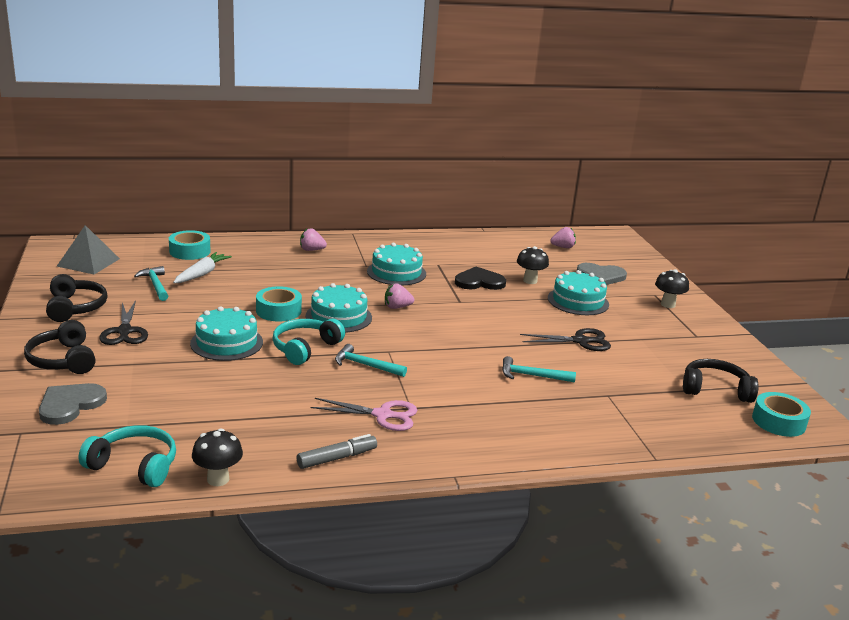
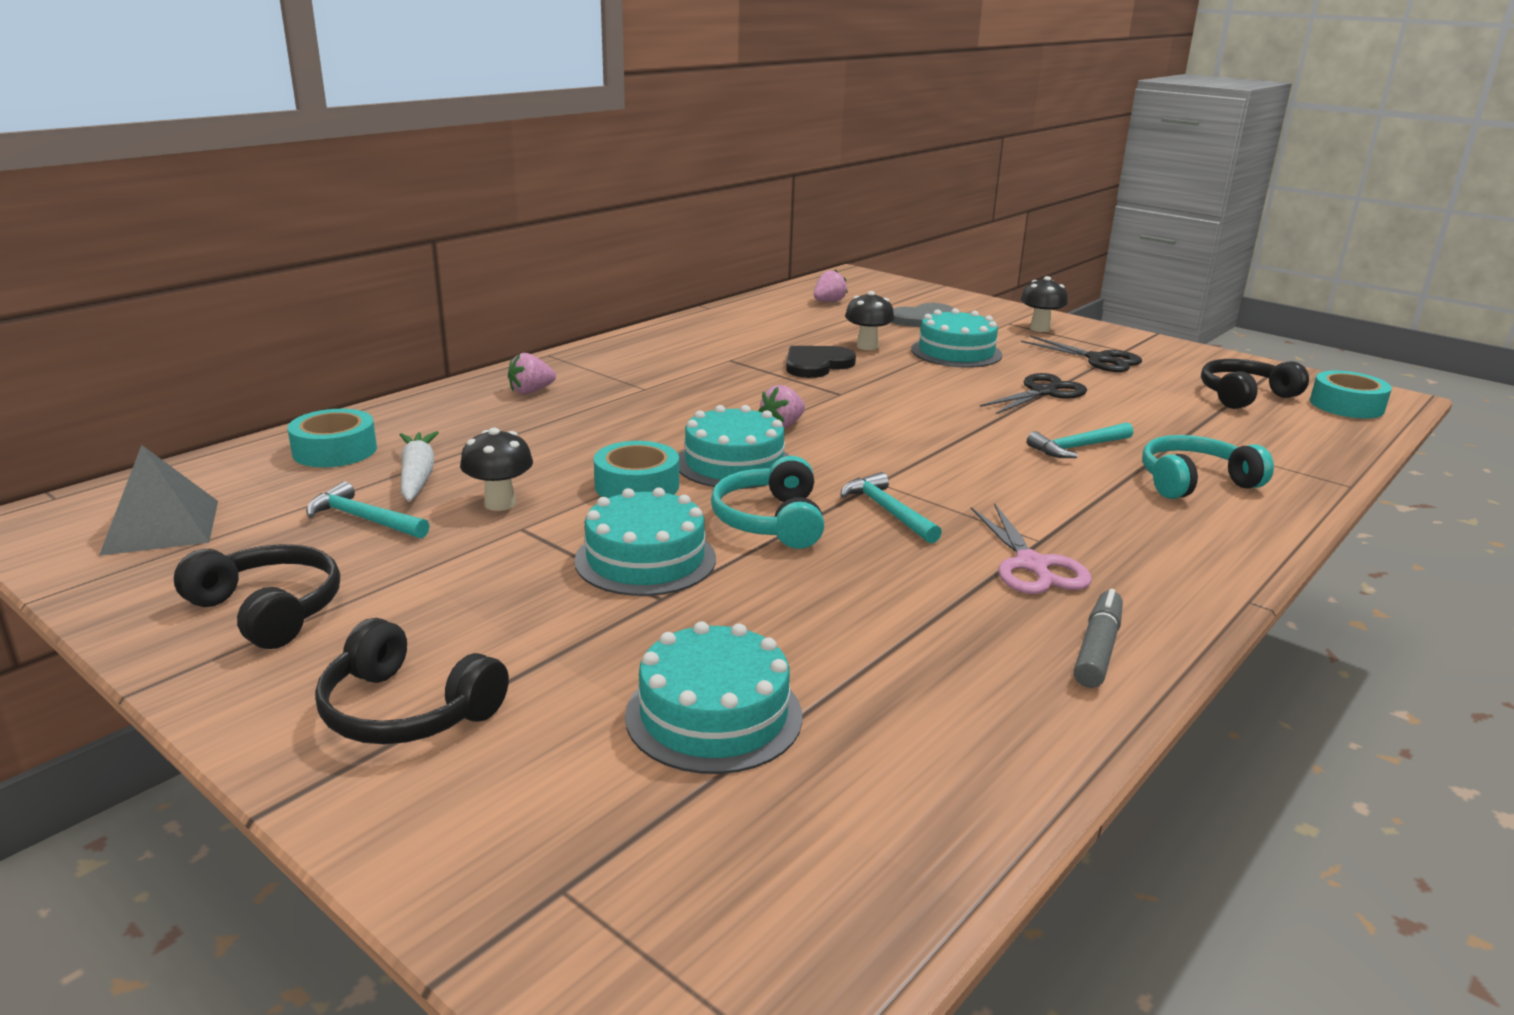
camera: 35 degrees left, 0 degrees up
(70, 405) = (566, 782): grey heart -> none
(125, 331) = (440, 611): black scissors -> black scissors (1098, 359)
(134, 466) = (871, 825): turquoise headphones -> turquoise headphones (1194, 482)
(218, 479) = (1026, 769): black mushroom -> black mushroom (500, 503)
(365, 365) = (887, 511): turquoise hammer -> turquoise hammer turned 75 degrees clockwise
(382, 415) = (1031, 565): pink scissors -> pink scissors turned 105 degrees clockwise
(396, 272) = (699, 384): turquoise cake -> turquoise cake (714, 715)

